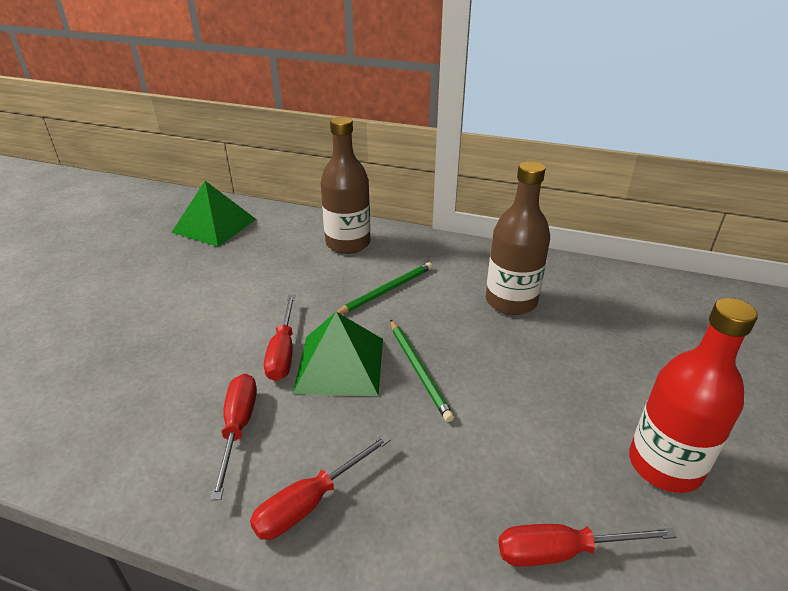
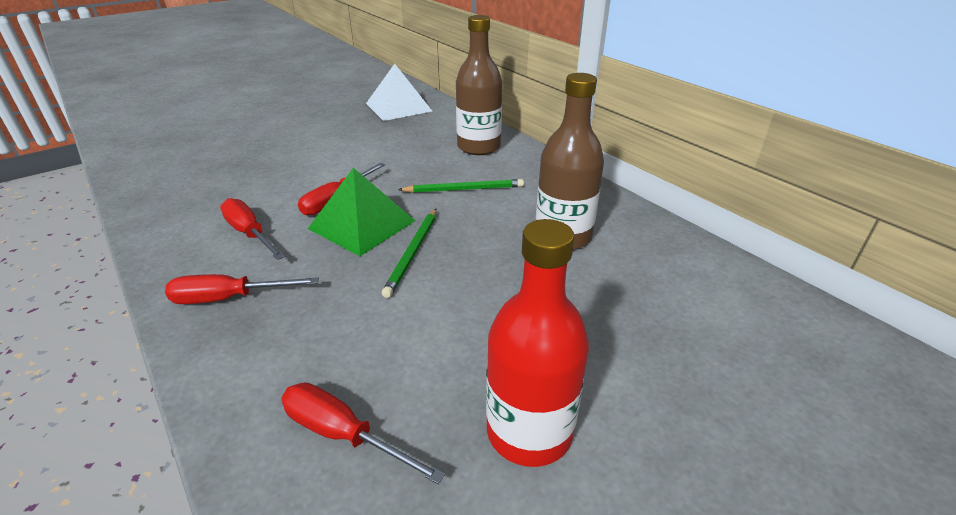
camera: 35 degrees right, 0 degrees up
(214, 225) = (398, 107): green pyramid -> white pyramid
(238, 428) = (250, 233): red screwdriver -> red screwdriver turned 75 degrees counterclockwise

